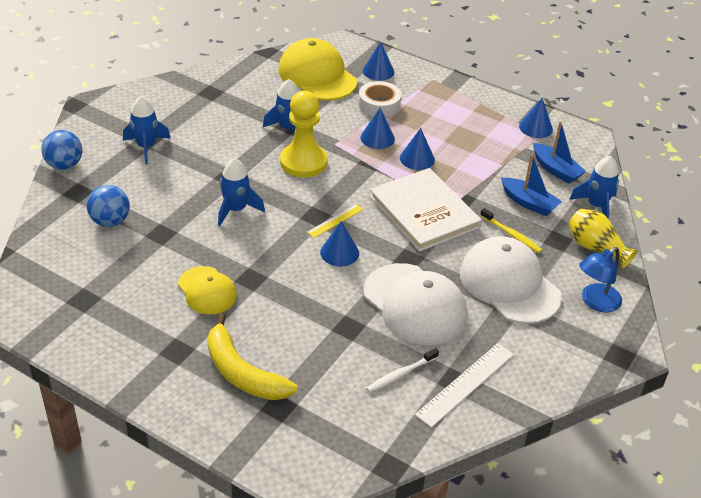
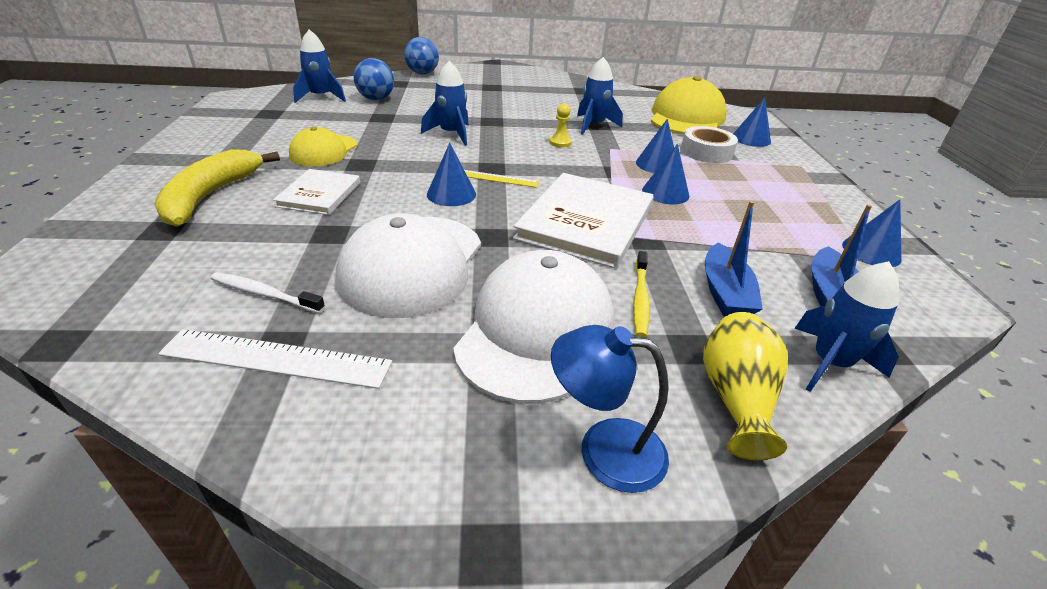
camera: 55 degrees right, 5 degrees down
(146, 147) = (482, 88): blue rocket -> blue rocket (321, 97)
(286, 316) = (319, 194): none -> white book
(303, 162) = (560, 143): yellow pawn -> yellow pawn, size x0.41

